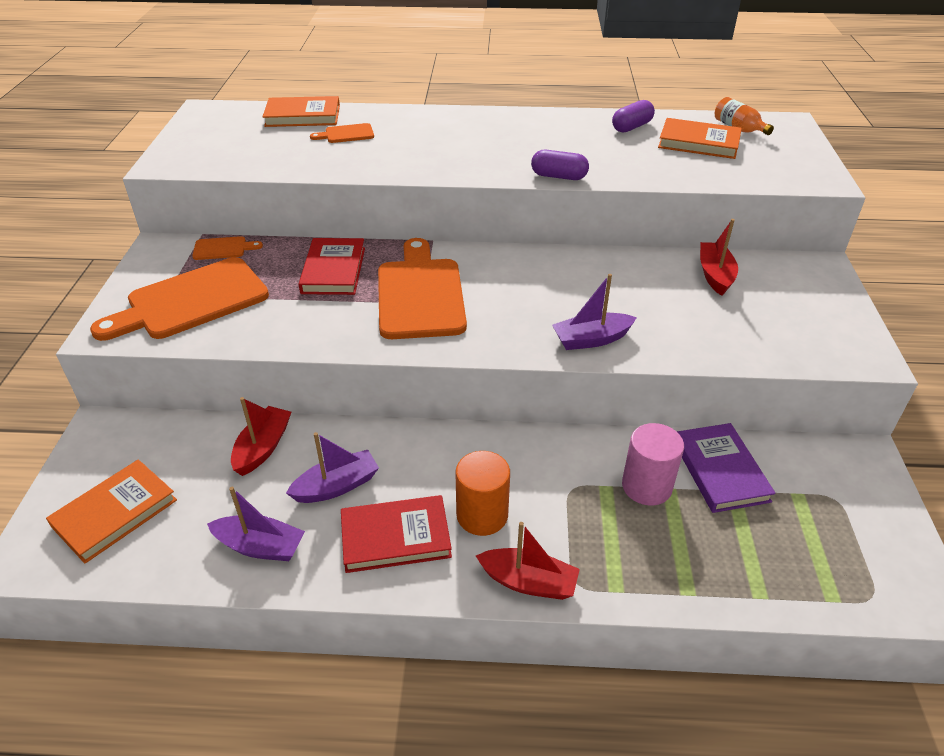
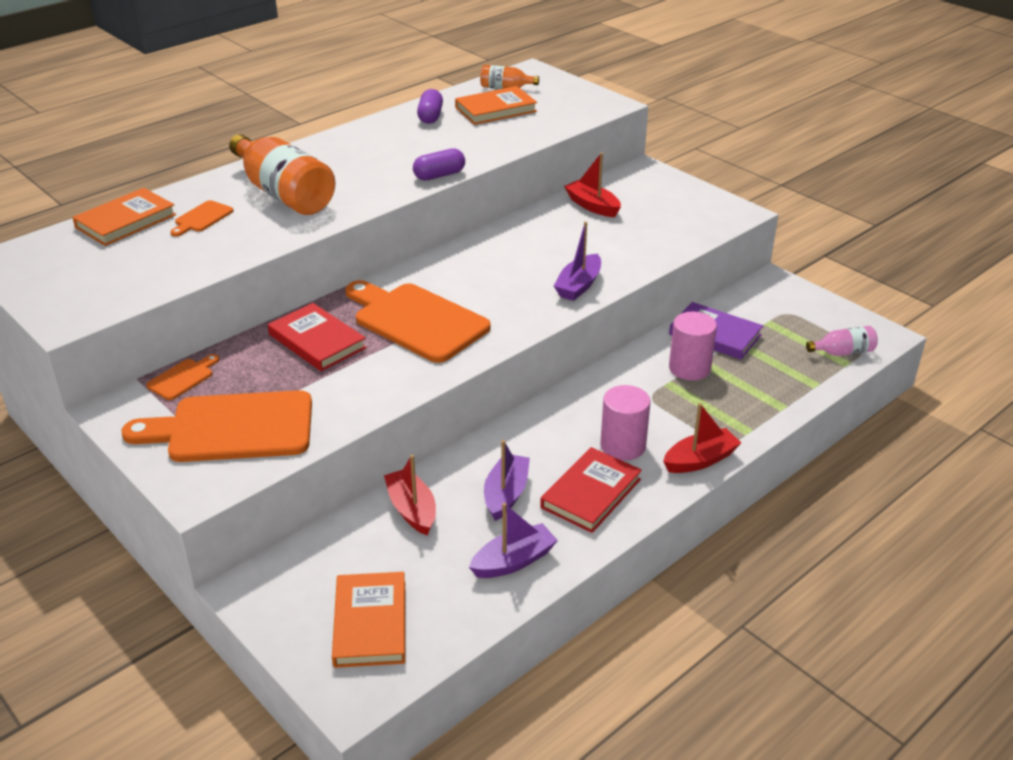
camera: 45 degrees left, 5 degrees down
(191, 301) = (233, 428): orange cutting board -> orange cutting board turned 75 degrees clockwise
(424, 141) = (284, 194): none -> orange bottle
(482, 515) = (623, 446): orange cylinder -> pink cylinder
(845, 584) = (843, 352): none -> pink bottle

